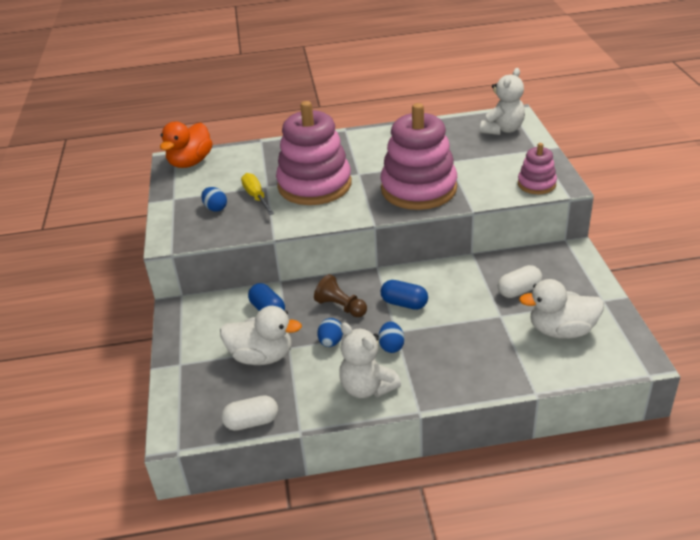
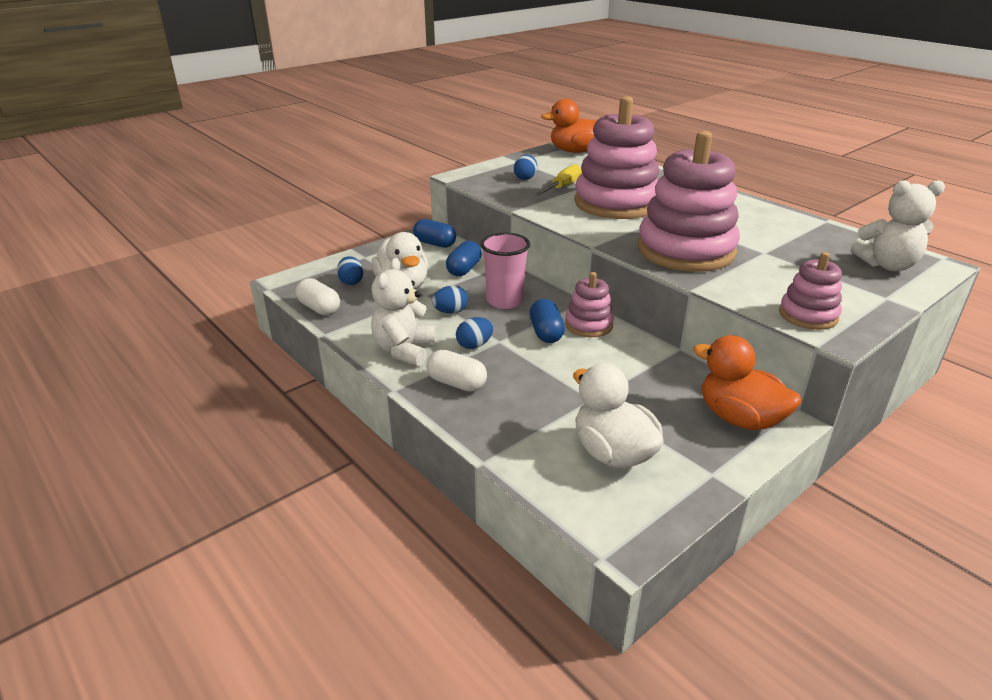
camera: 55 degrees right, 5 degrees down
(202, 311) = (435, 244): none -> blue capsule
(221, 387) = (351, 282): none -> blue egg
(341, 307) = (504, 301): brown pawn -> pink cup
(411, 279) = (588, 325): none -> pink stacking toy
(519, 290) = (651, 400): white capsule -> white capsule (457, 383)
(560, 265) = (739, 418): none -> orange duck

